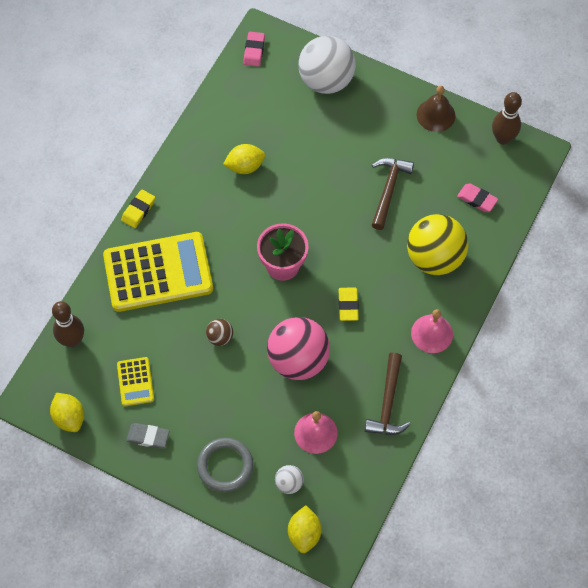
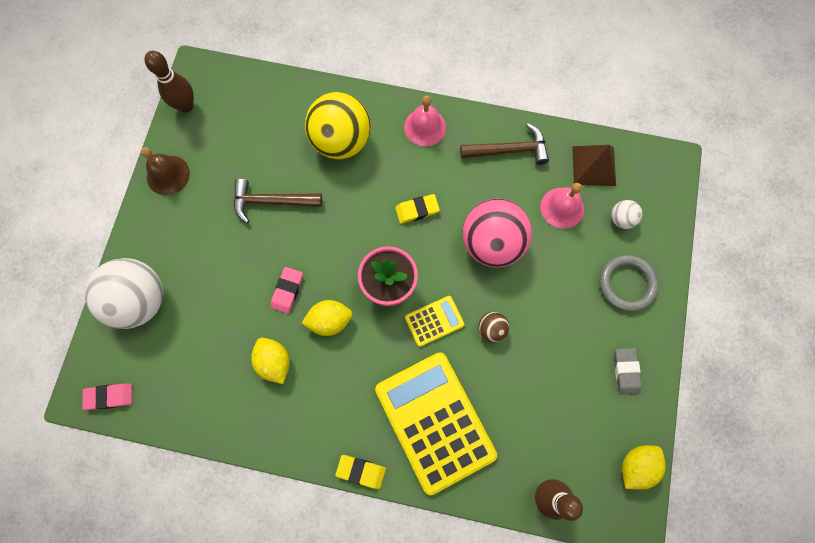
camera: 105 degrees left, 10 degrees up
(135, 382) = (570, 405): yellow calculator -> yellow calculator (434, 321)
(304, 534) = (663, 193): yellow lemon -> yellow lemon (330, 321)
(351, 477) = (594, 165): none -> brown pyramid
(477, 199) = (264, 116): pink eraser -> pink eraser (287, 291)

